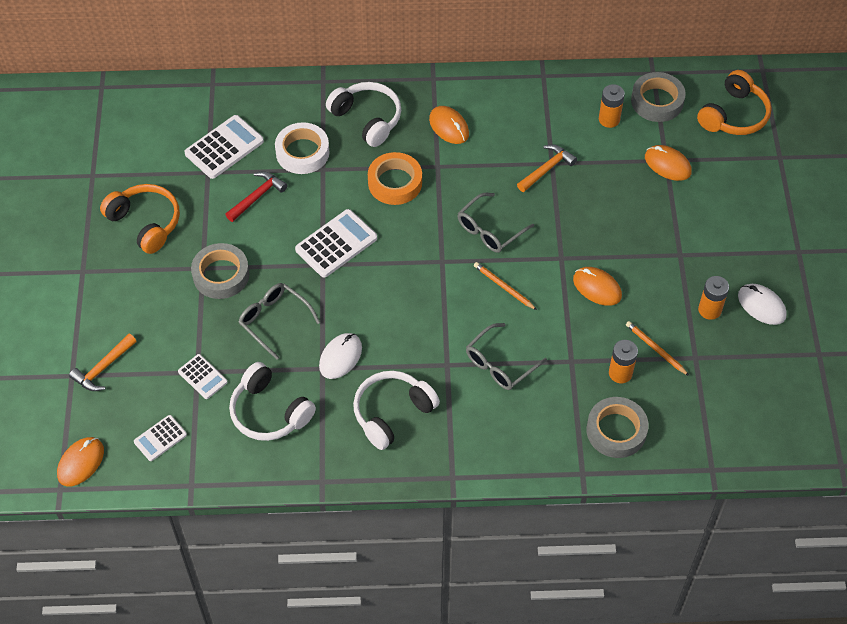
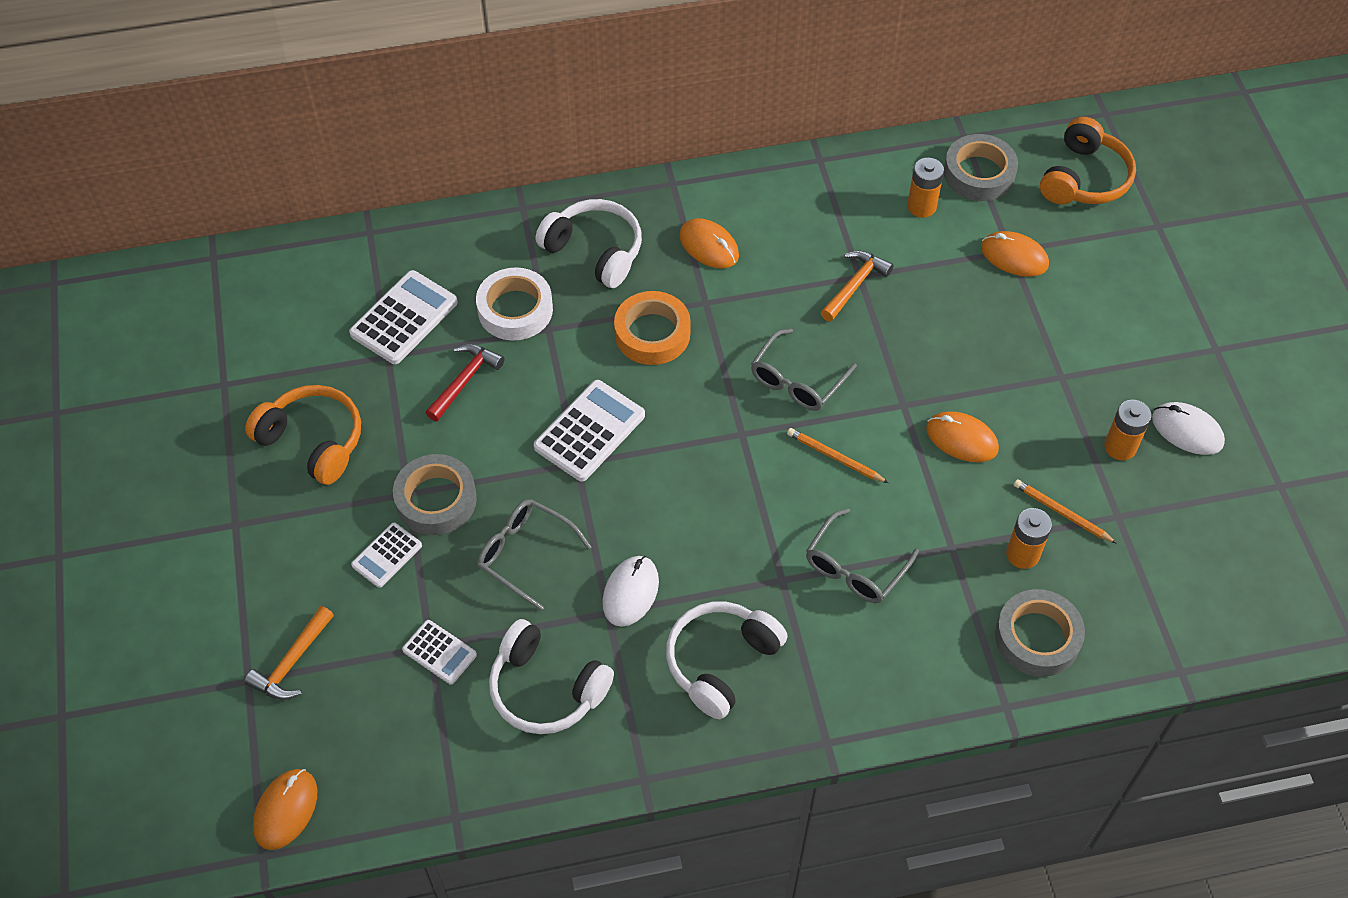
camera: 10 degrees left, 0 degrees up
(160, 438) = (396, 754): white calculator -> white calculator (387, 555)

